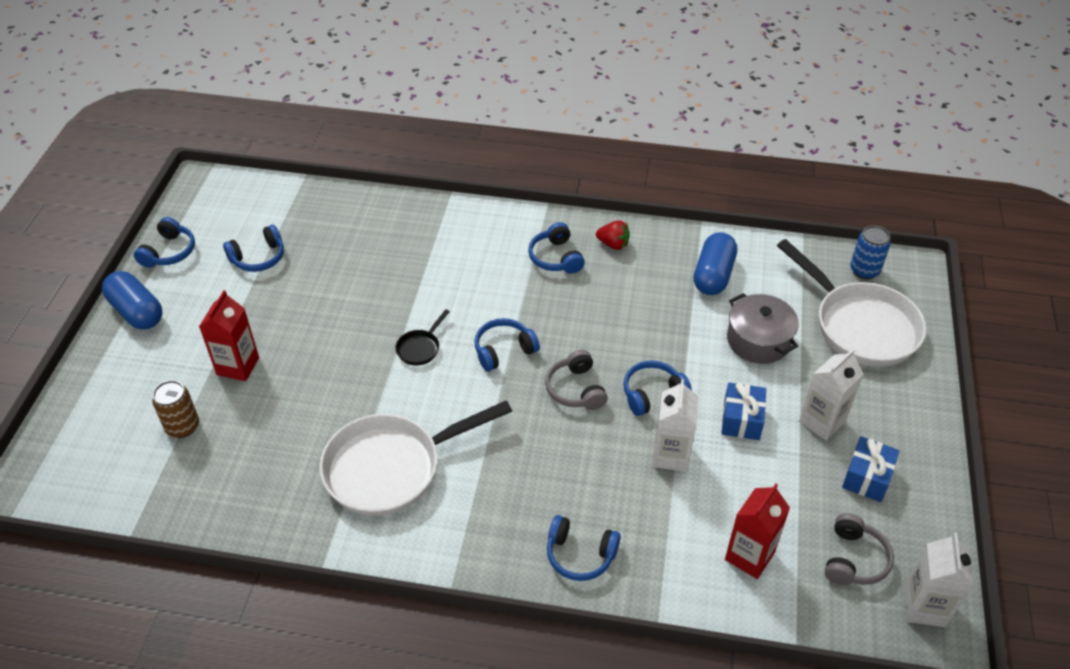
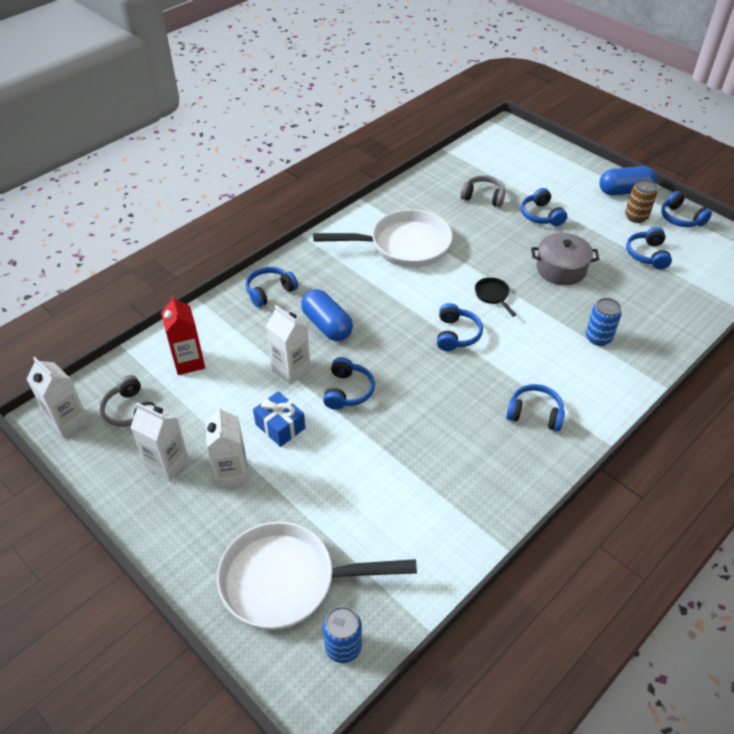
camera: 125 degrees right, 0 degrees up
(182, 426) = (507, 183): brown can -> brown can (636, 217)
(238, 366) = (541, 215): red carton -> blue headphones
(391, 468) = (403, 246): white pan -> white pan turned 75 degrees clockwise
(421, 251) = (598, 338): none -> blue can
(576, 389) = (389, 353): grey headphones -> grey headphones (483, 197)
(613, 244) = (525, 462): red strawberry -> none
(713, 275) = (433, 511): blue capsule -> blue capsule (327, 325)
(758, 340) = (338, 491): grey pot -> grey pot (561, 269)
(867, 477) = (167, 464): blue gift -> white carton

